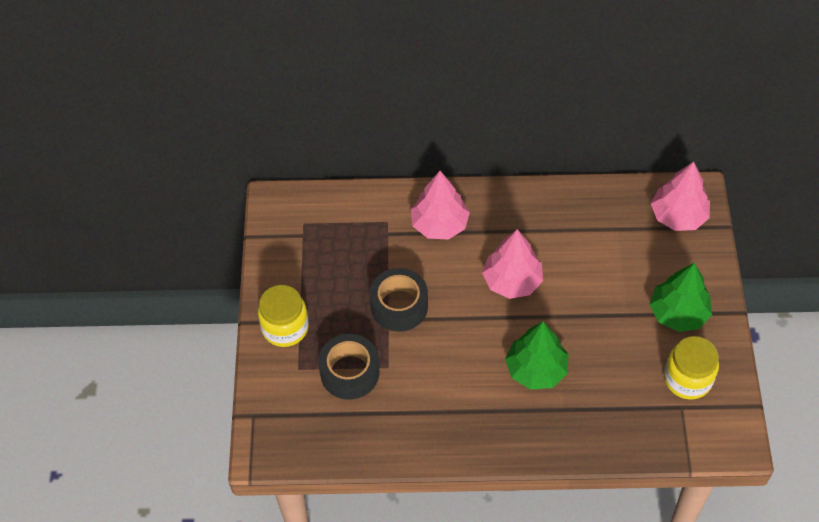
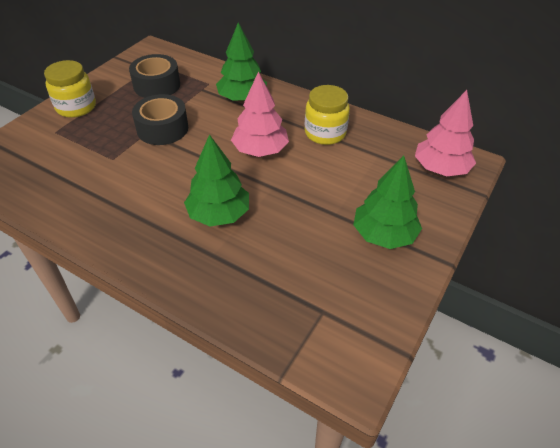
camera: 30 degrees right, 10 degrees down
(349, 372) = (83, 149): black tape -> black tape (157, 85)
(439, 224) = (242, 98): pink tree -> green tree
(687, 379) = (349, 291): yellow jar -> yellow jar (325, 133)

